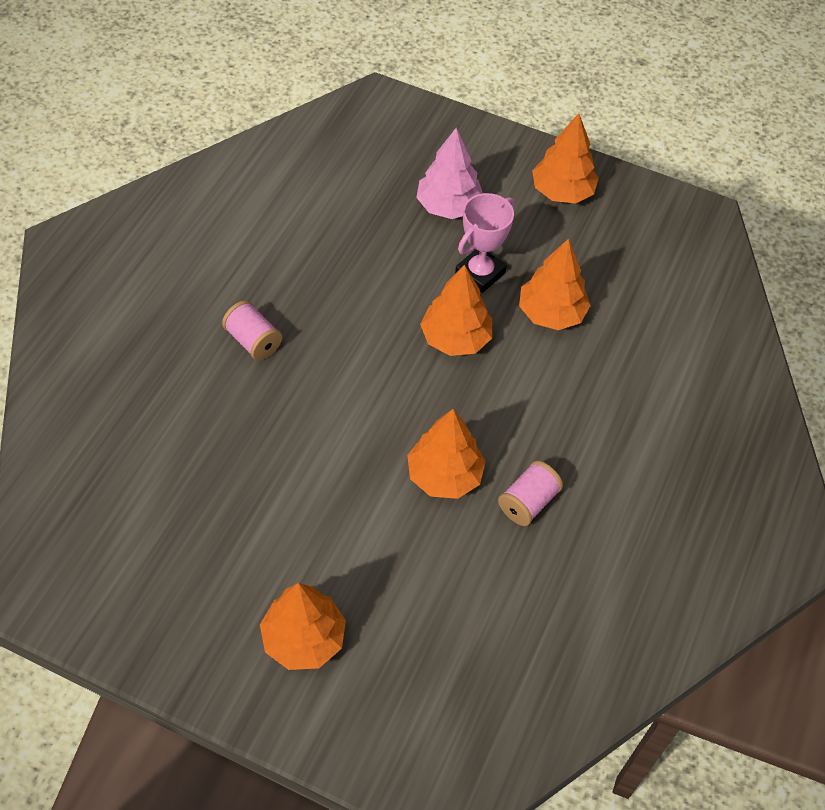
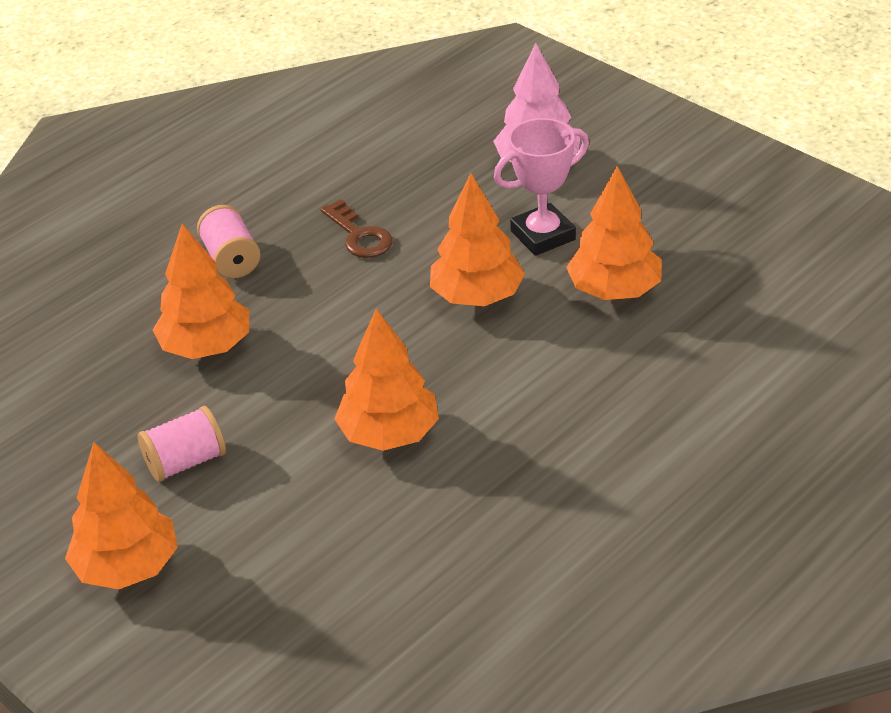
camera: 25 degrees right, 15 degrees down
(343, 299) = (359, 236): none -> brown key
(528, 502) = (482, 483): pink spool -> pink spool (186, 462)
(562, 191) = (693, 168): orange tree -> orange tree (206, 346)

